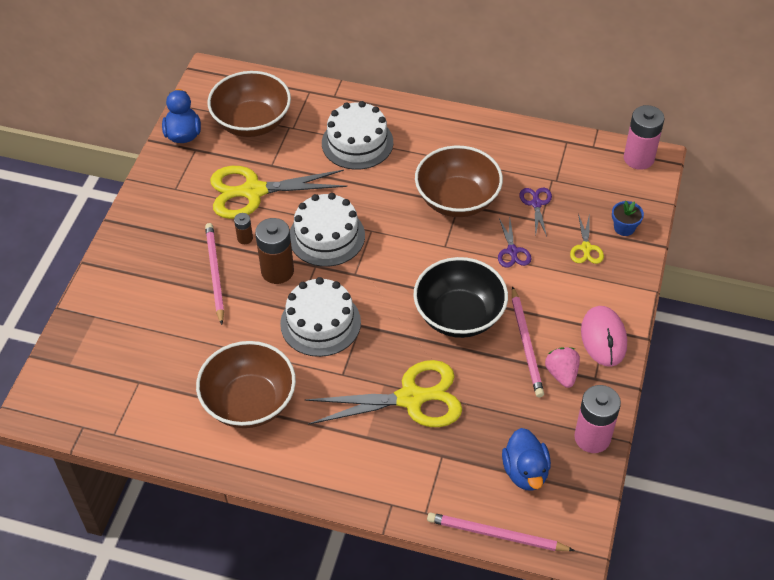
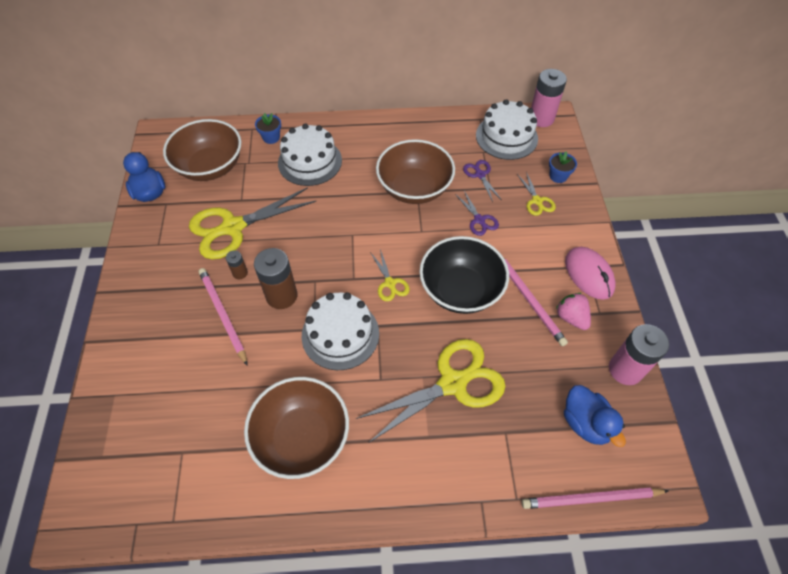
camera: 20 degrees left, 5 degrees up
(326, 106) = (271, 137): none -> blue flower pot
(326, 236) = (315, 250): white cake -> white cake (506, 137)
(389, 289) = (390, 283): none -> yellow scissors

